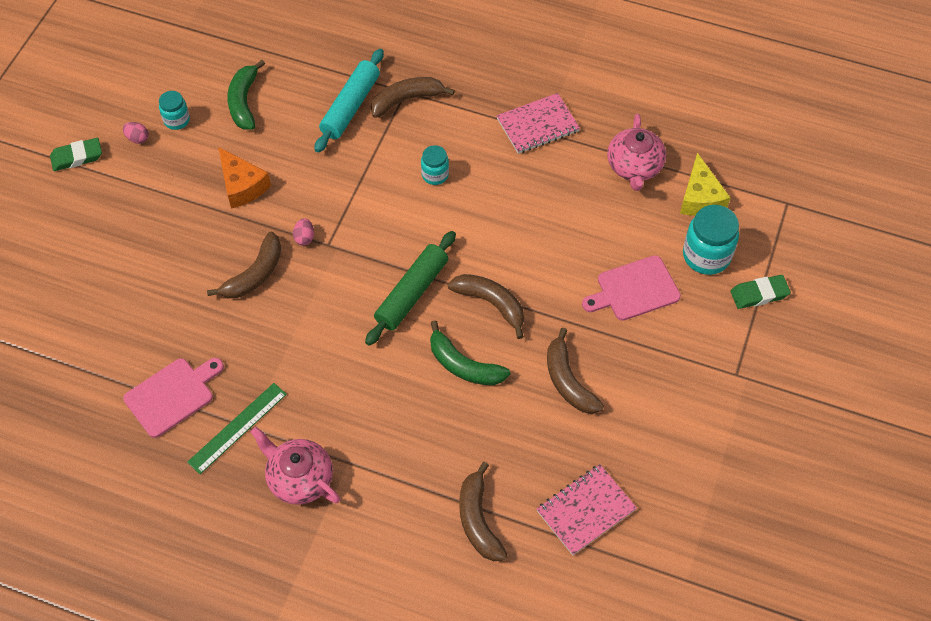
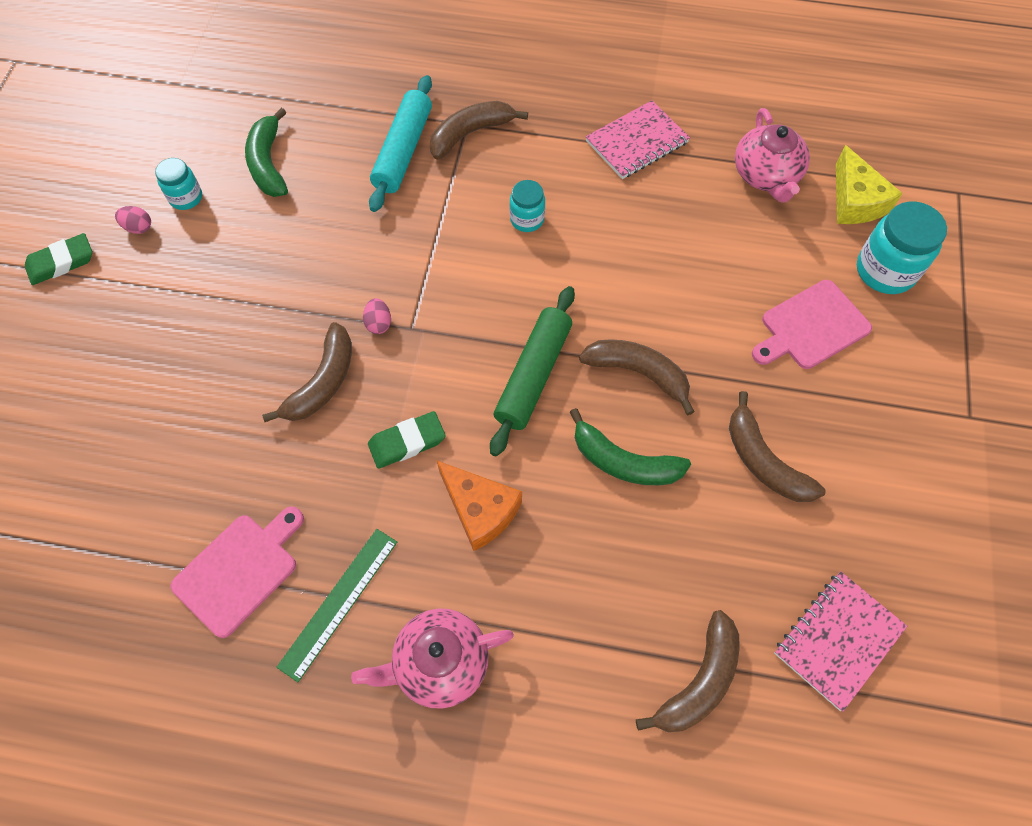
camera: 10 degrees left, 5 degrees up
(242, 186) = (285, 268): orange cheese -> orange cheese (480, 510)
(299, 478) = (439, 663): pink teapot -> pink teapot turned 45 degrees counterclockwise
(478, 520) = (699, 681): brown banana -> brown banana turned 120 degrees counterclockwise
(759, 294) = (963, 309): green eraser -> green eraser (407, 442)

